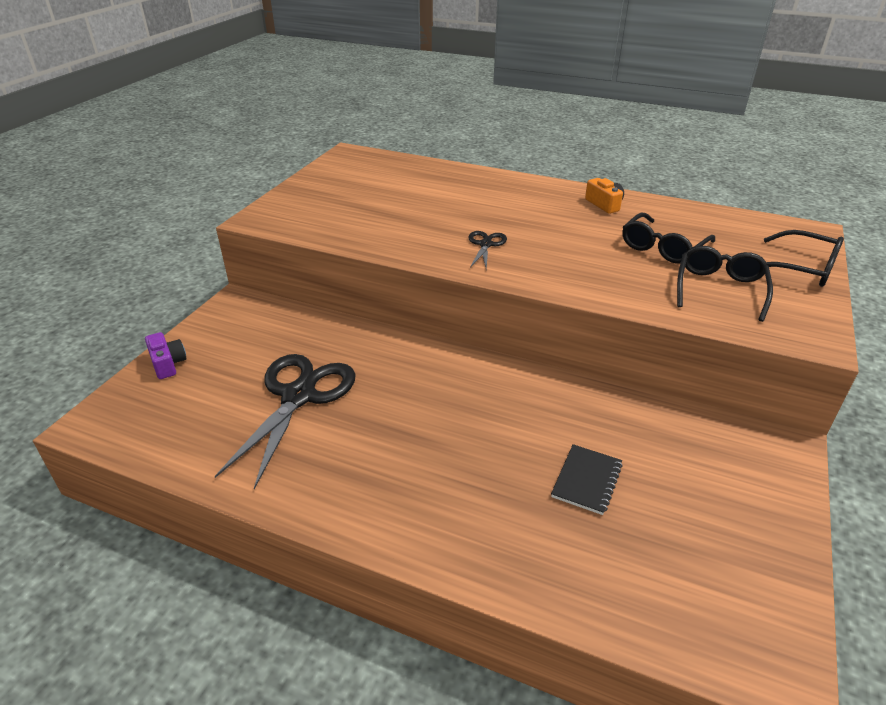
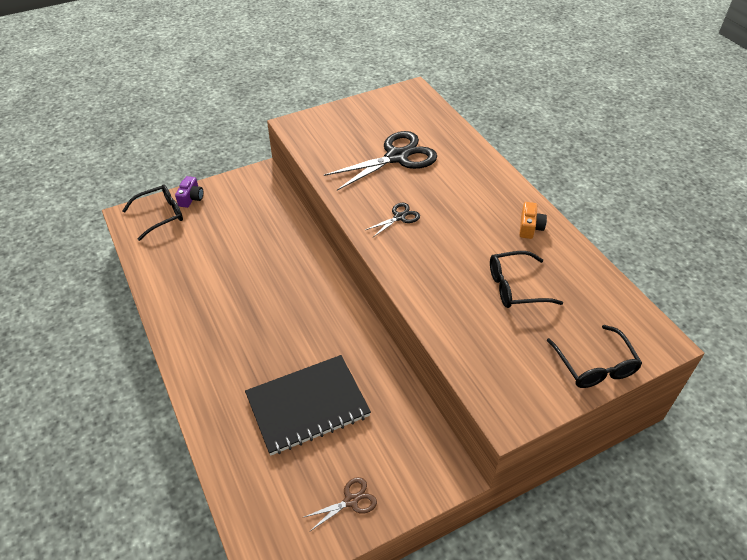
camera: 40 degrees right, 10 degrees up
(298, 396) = (228, 257): black scissors -> black scissors (397, 157)
(586, 480) = (307, 406): black notebook -> black notebook, size x2.07
(719, 289) = (503, 342): black glasses -> black glasses (160, 215)
(752, 536) = (351, 500): none -> brown scissors

